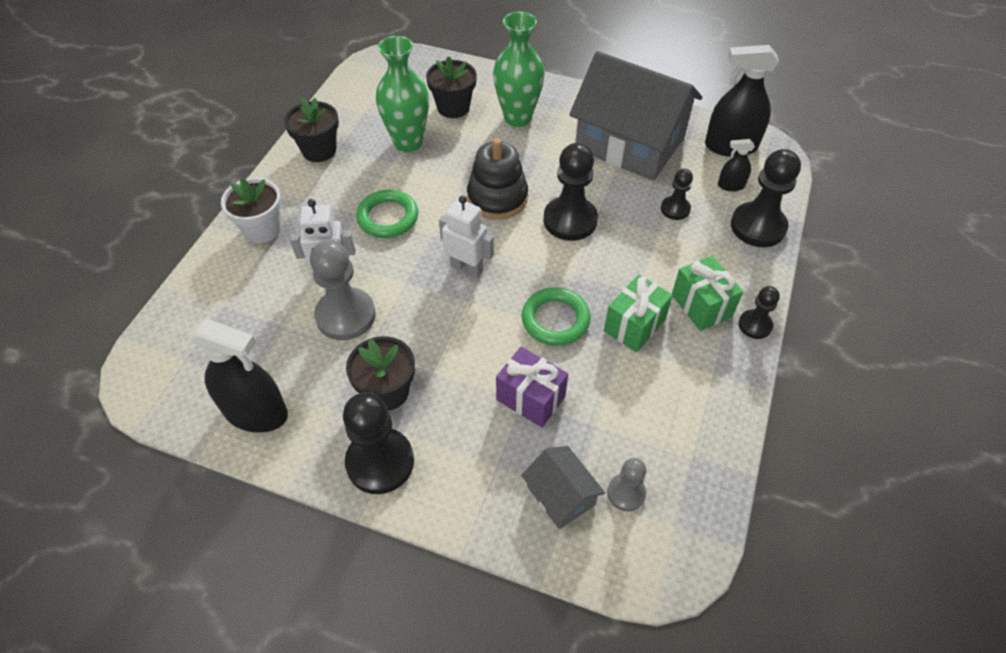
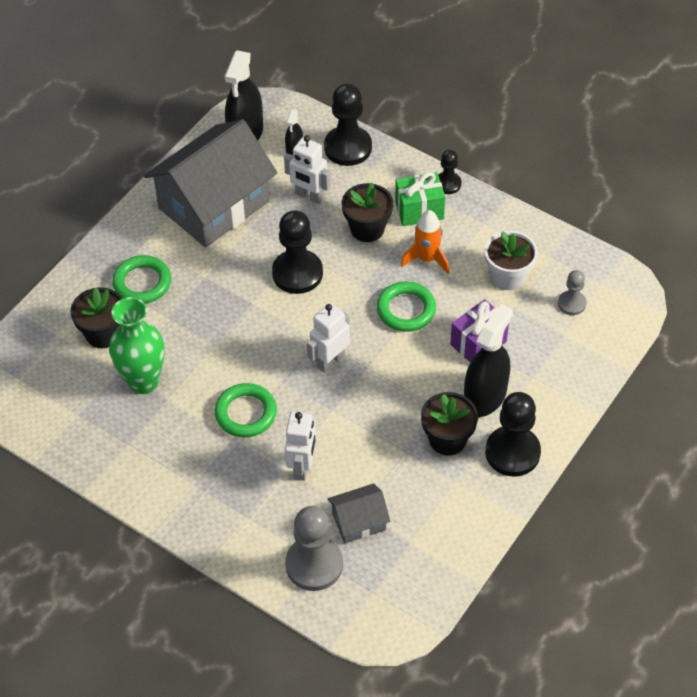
camera: 75 degrees left, 0 degrees up
(256, 412) = (444, 537): black spray bottle -> black spray bottle (485, 396)
(262, 229) = (226, 522): white flower pot -> white flower pot (508, 276)
(319, 150) = (125, 462): black flower pot -> black flower pot (367, 229)
(345, 316) = (358, 461): grey pawn -> grey pawn (314, 565)
(497, 198) = (250, 321): black stacking toy -> none
(517, 118) = (142, 283): green vase -> green ring
(561, 495) = (565, 342): grey house -> grey house (359, 521)
(634, 325) = (427, 259): green gift -> orange rocket
(675, 209) = (309, 196): black pawn -> white robot

